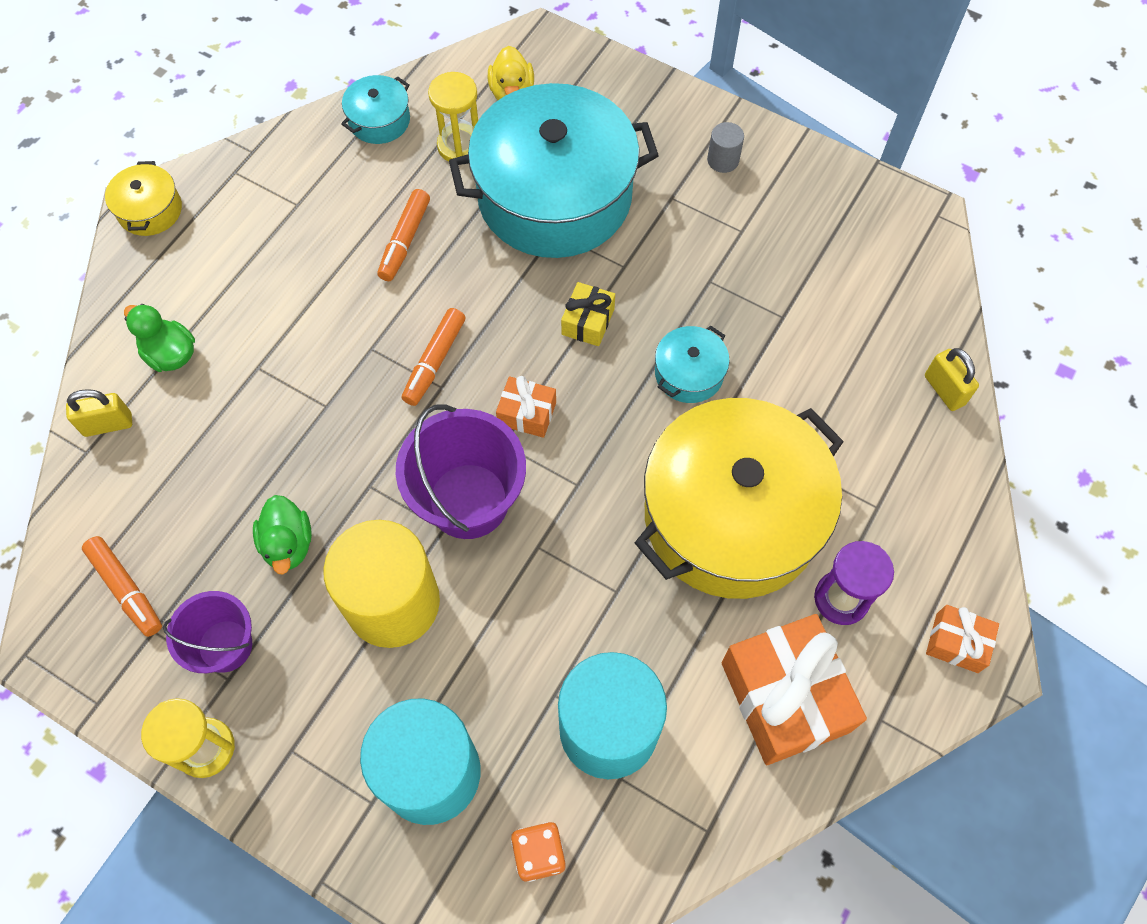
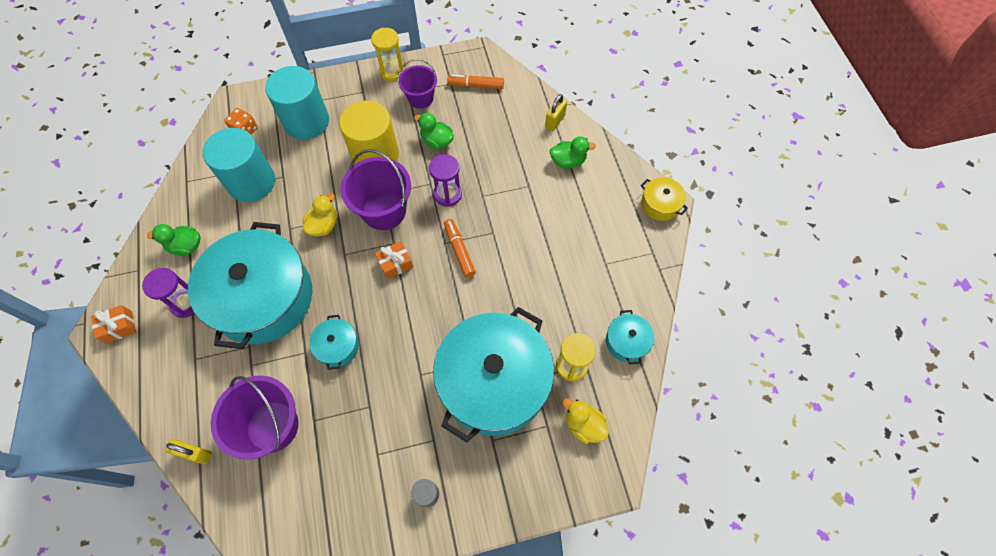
camera: 135 degrees right, 0 degrees up
(365, 448) = (447, 194): none -> purple hourglass
(405, 241) = (536, 291): orange marker -> none
(567, 552) = (323, 225): none -> yellow duck
(588, 321) = (410, 329): yellow gift -> none
(732, 516) = (263, 297): yellow pot -> turquoise pot
(785, 697) = (186, 246): orange gift -> green duck
(834, 348) = (272, 426): none -> purple bucket

